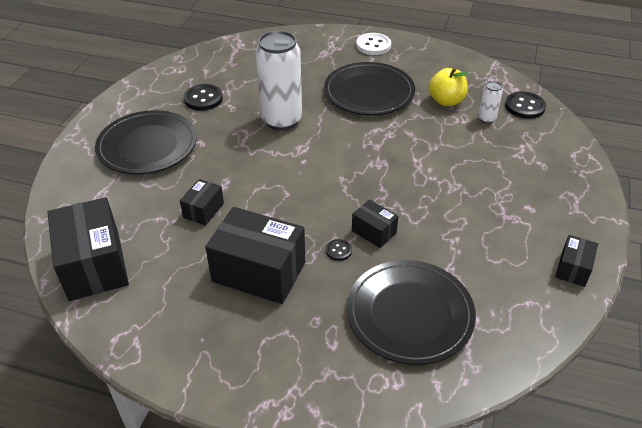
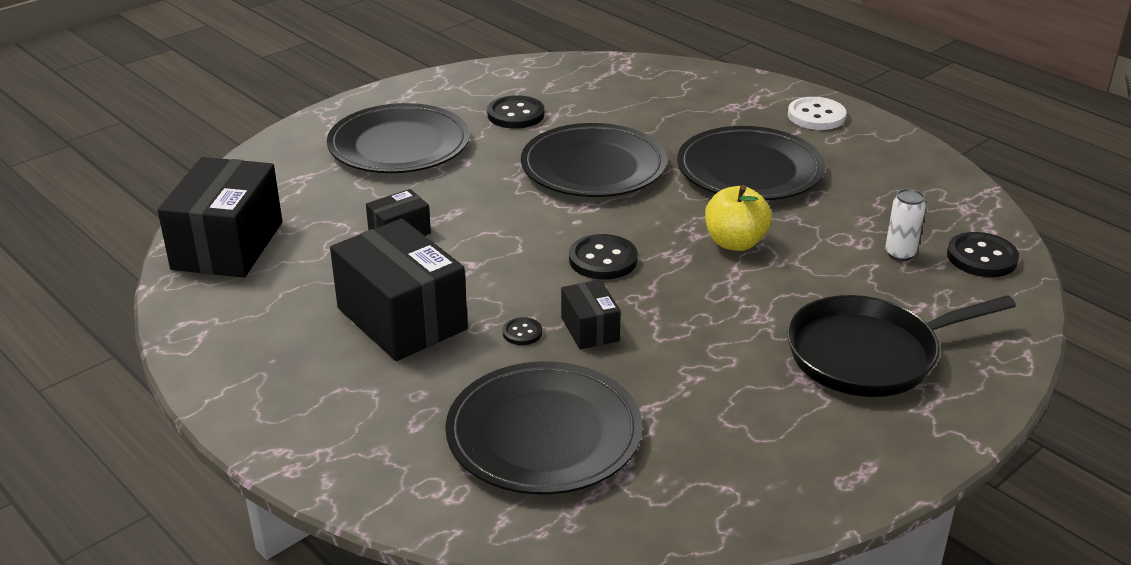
camera: 30 degrees right, 10 degrees down
(281, 120) = (593, 167): white can -> black plate
(341, 182) = (603, 260): none -> black button
(446, 101) = (858, 213): yellow apple -> yellow apple (735, 242)
(524, 187) = (868, 354): none -> black pan
(573, 269) = (838, 476): black box -> none

